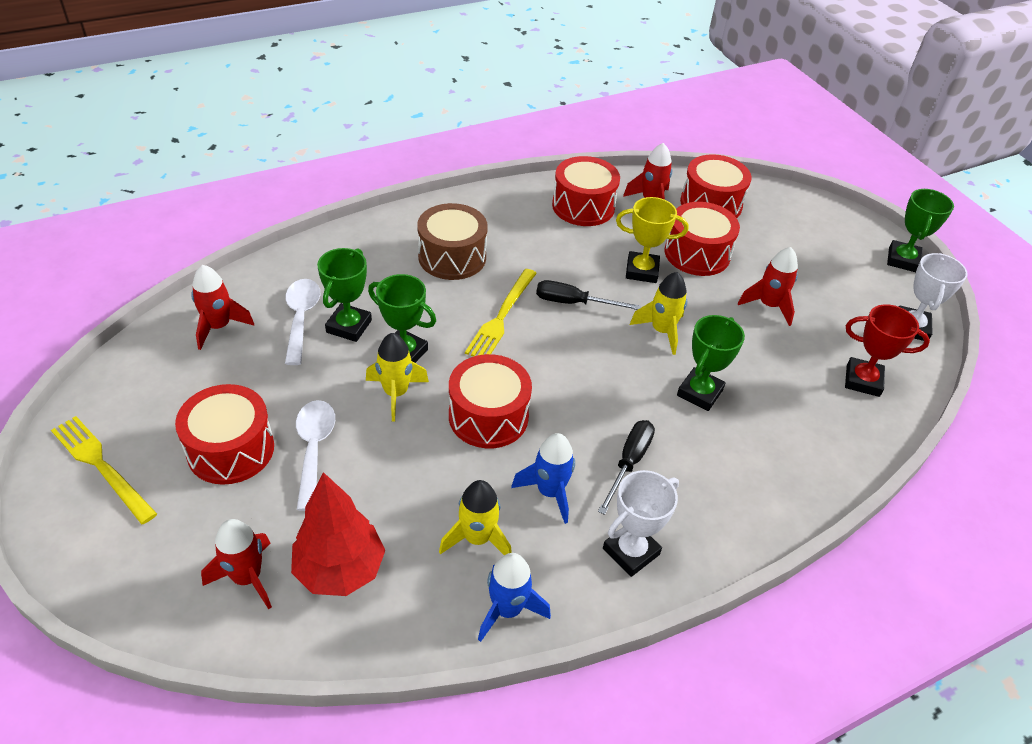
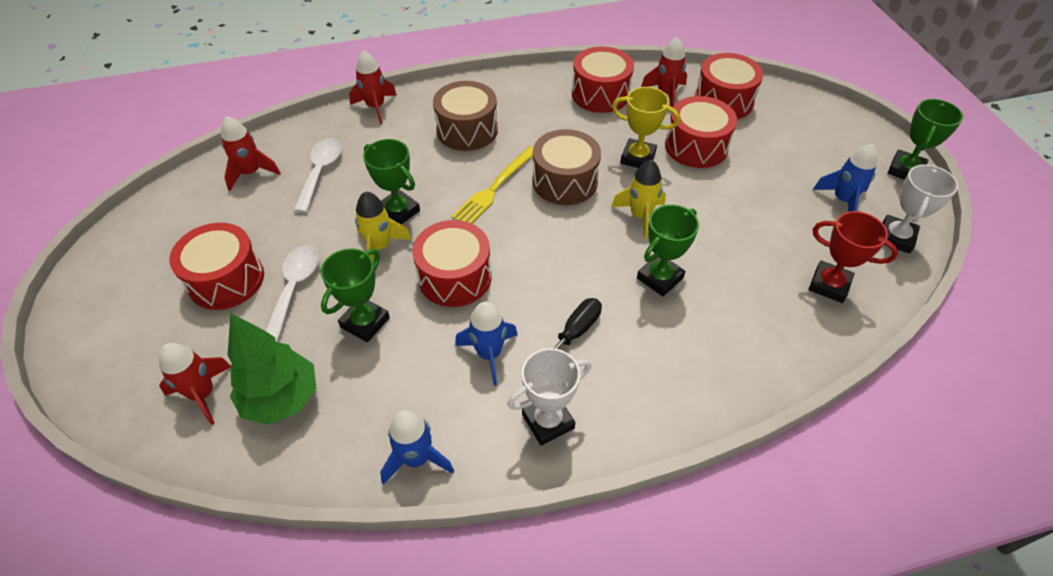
camera: 15 degrees right, 5 degrees up
(101, 466) = (120, 281): yellow fork -> none
(340, 570) = (282, 399): red tree -> green tree
(349, 326) = (358, 183): green trophy -> green trophy (365, 322)
(477, 538) = (410, 388): yellow rocket -> none
(574, 303) = (565, 181): black screwdriver -> brown drum
(769, 305) = (753, 202): red rocket -> red rocket (376, 107)
(852, 295) = (842, 200): none -> blue rocket

